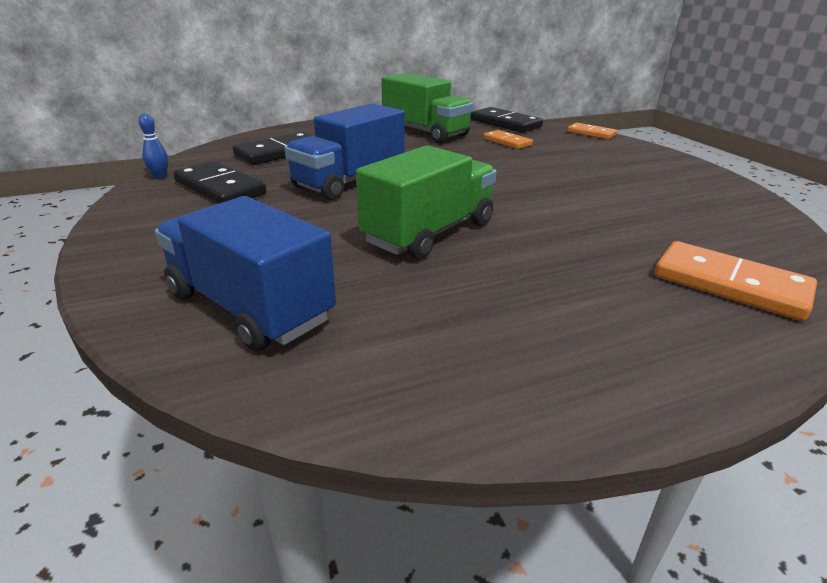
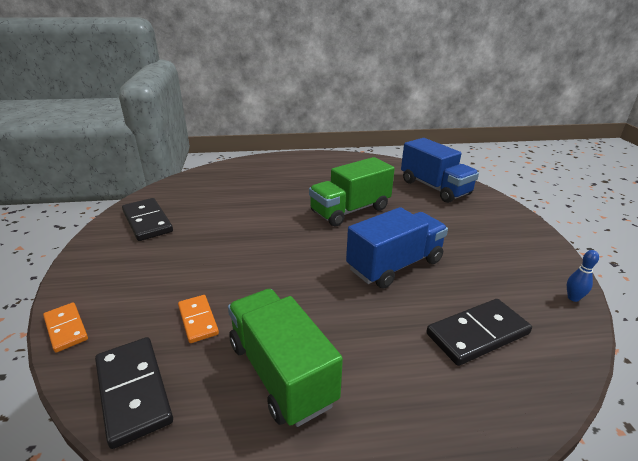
camera: 165 degrees left, 0 degrees up
(219, 188) = (502, 271): black domino -> black domino (147, 221)
(730, 284) = (240, 173): orange domino -> none

